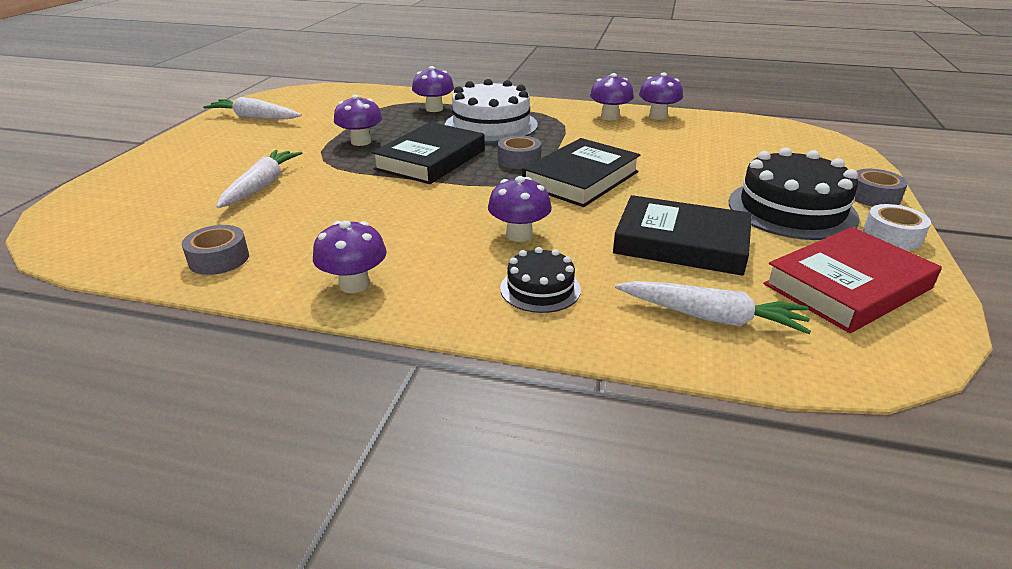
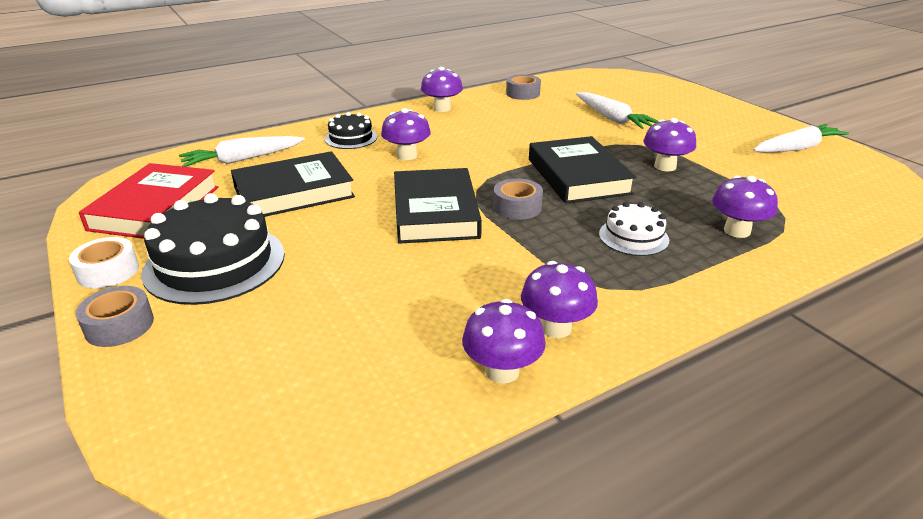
camera: 135 degrees right, 0 degrees up
(491, 125) = (633, 237): white cake -> white cake, size x0.54

